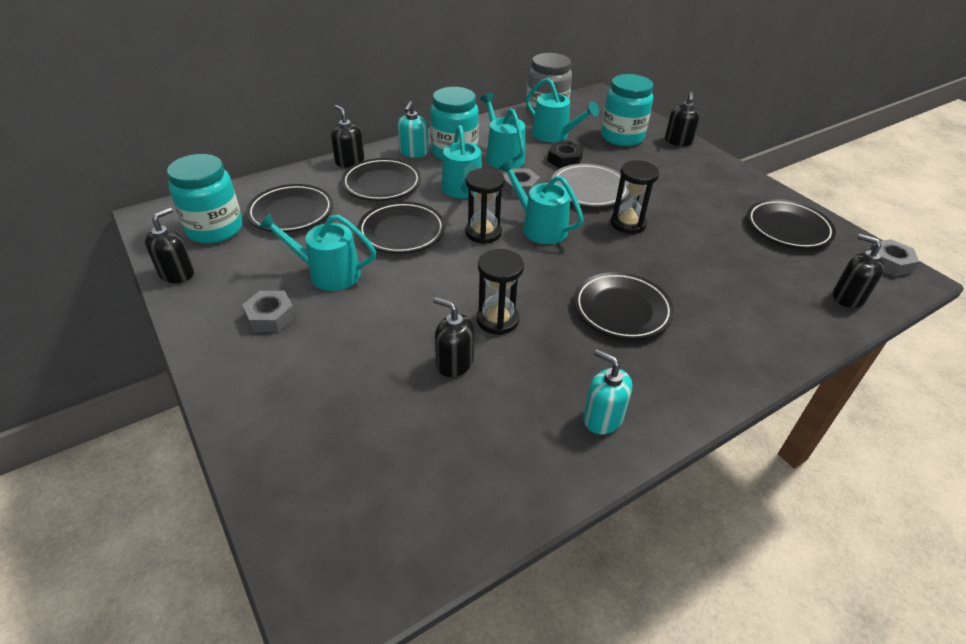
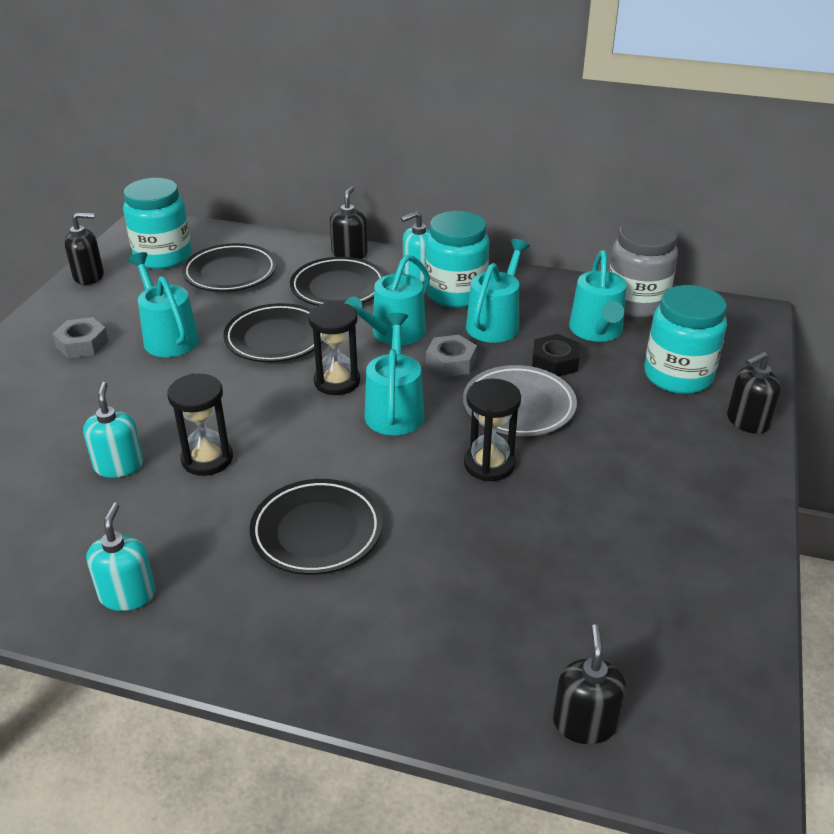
camera: 50 degrees right, 5 degrees down
(454, 363) = (119, 465): black soap dispenser -> turquoise soap dispenser
(788, 228) = (678, 602): black plate -> none
(889, 263) = (739, 743): grey nut -> none

